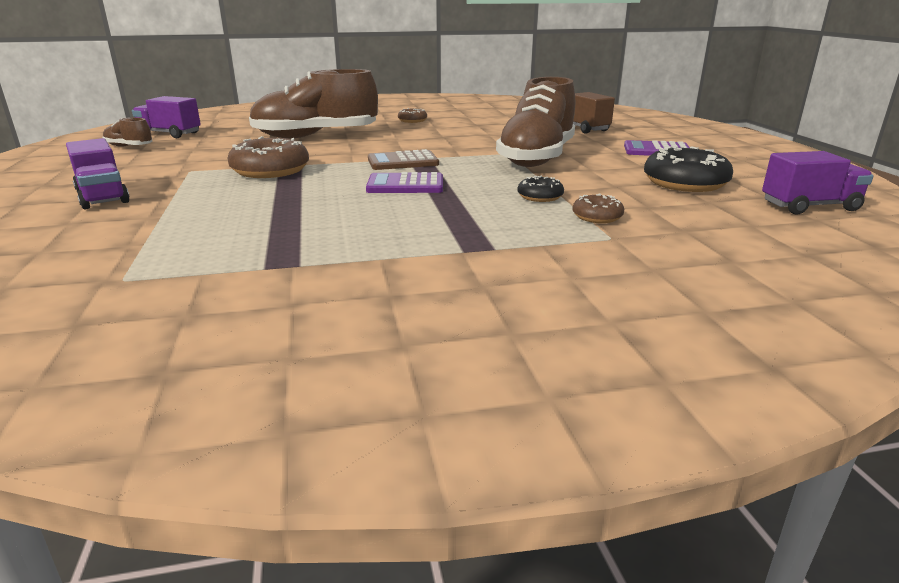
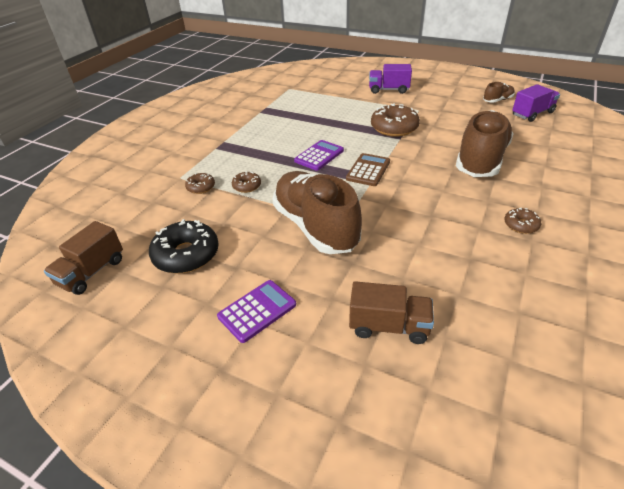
camera: 130 degrees right, 15 degrees up
(540, 197) = (247, 186): black donut -> brown donut
(809, 206) = (92, 272): purple truck -> brown truck

